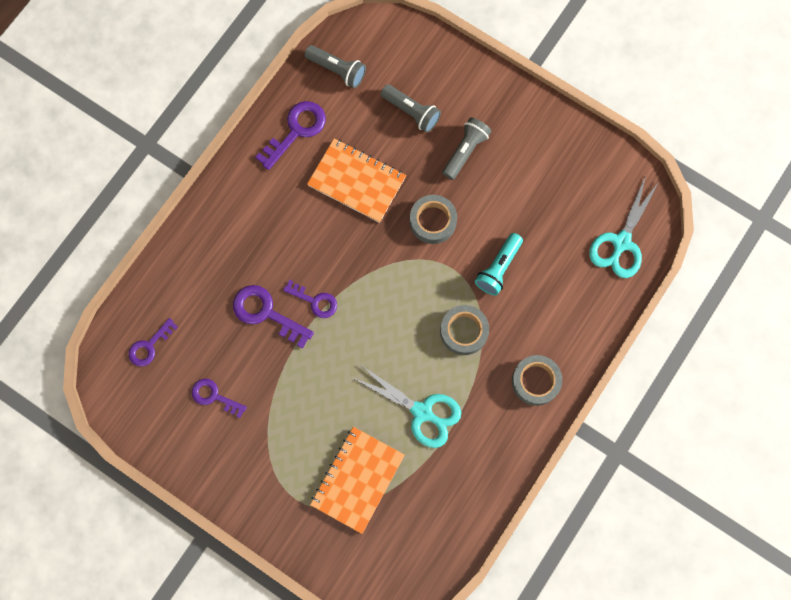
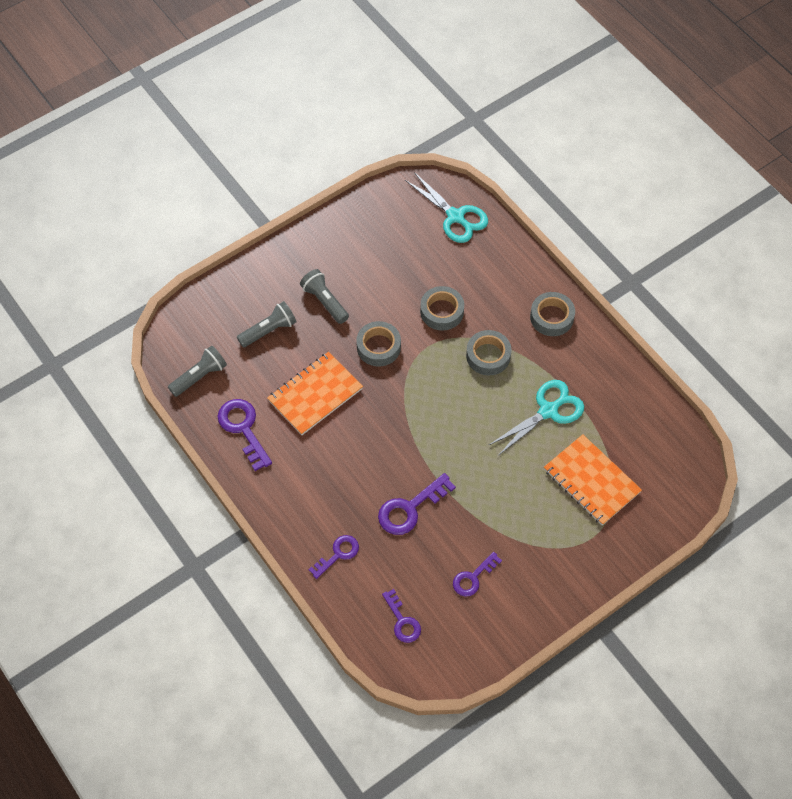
camera: 70 degrees left, 15 degrees down
(315, 301) = (414, 464): purple key -> purple key (338, 554)
(498, 268) = (442, 311): turquoise flashlight -> grey tape

